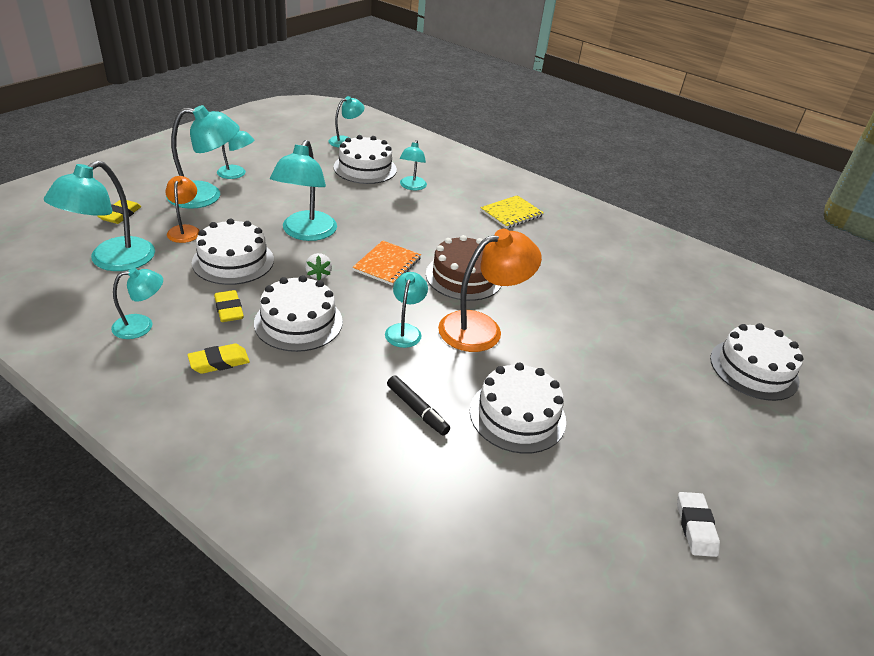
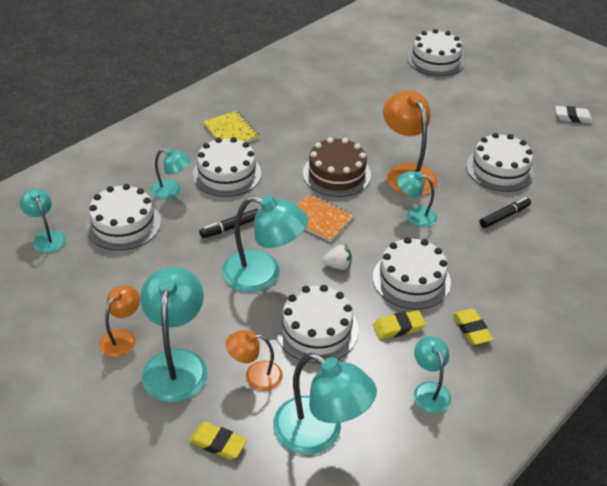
camera: 80 degrees left, 5 degrees up
(237, 174) = (122, 337): turquoise lamp -> orange lamp
(367, 216) = (231, 227): none -> black marker
(444, 212) = (227, 174): none -> white cake

